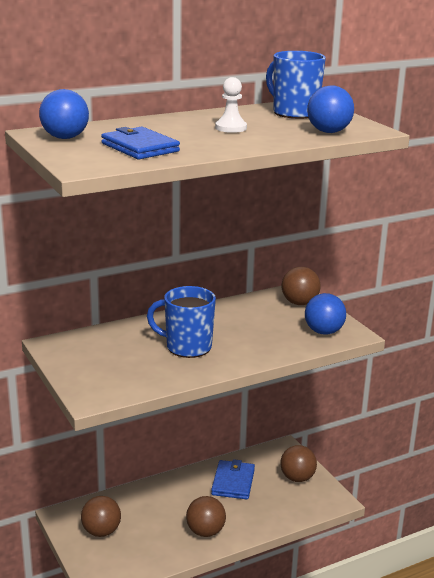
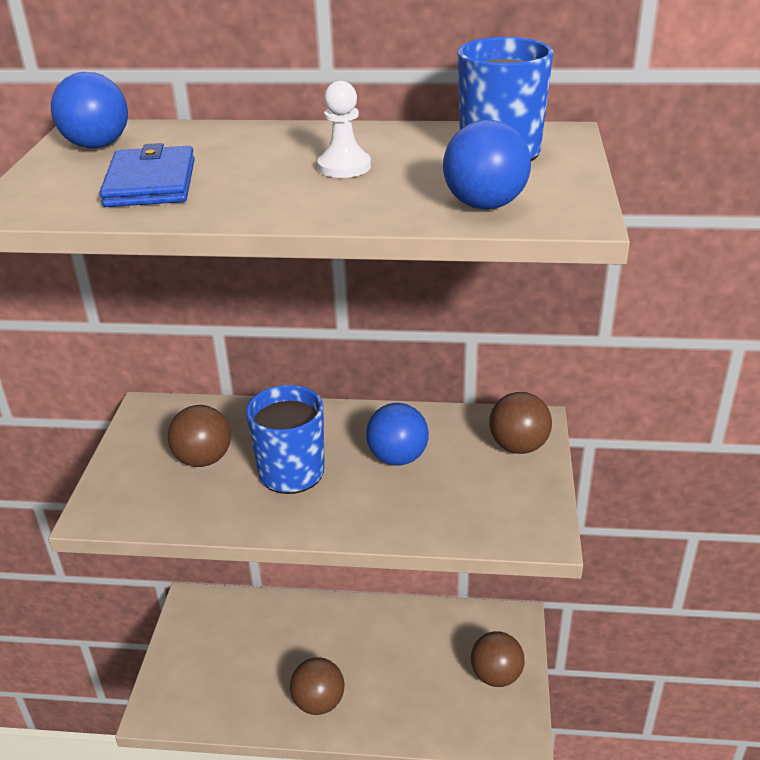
camera: 35 degrees right, 10 degrees up
(101, 531) = (210, 644): brown ball -> brown ball (203, 459)
(233, 482) = (410, 643): blue wallet -> none
(323, 332) = (500, 513): blue ball -> blue ball (397, 458)

